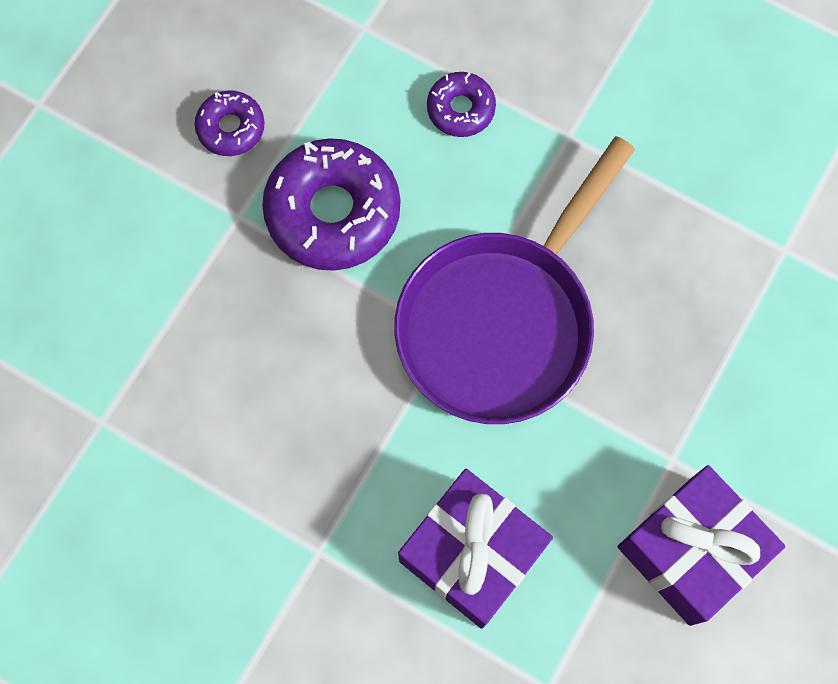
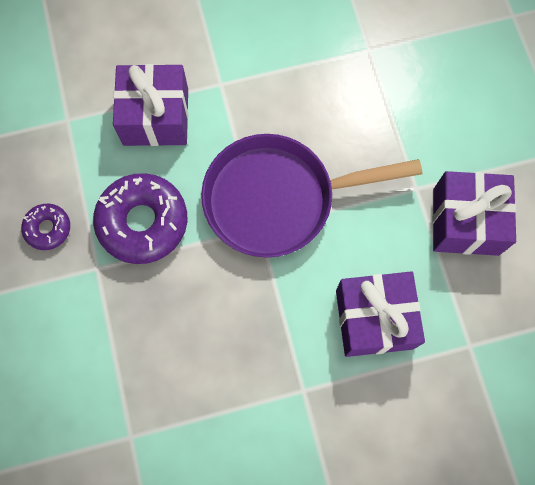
camera: 45 degrees left, 0 degrees up
(460, 109) = (156, 117): purple donut -> purple gift
(501, 322) = (277, 199): purple pan -> purple pan turned 90 degrees clockwise

